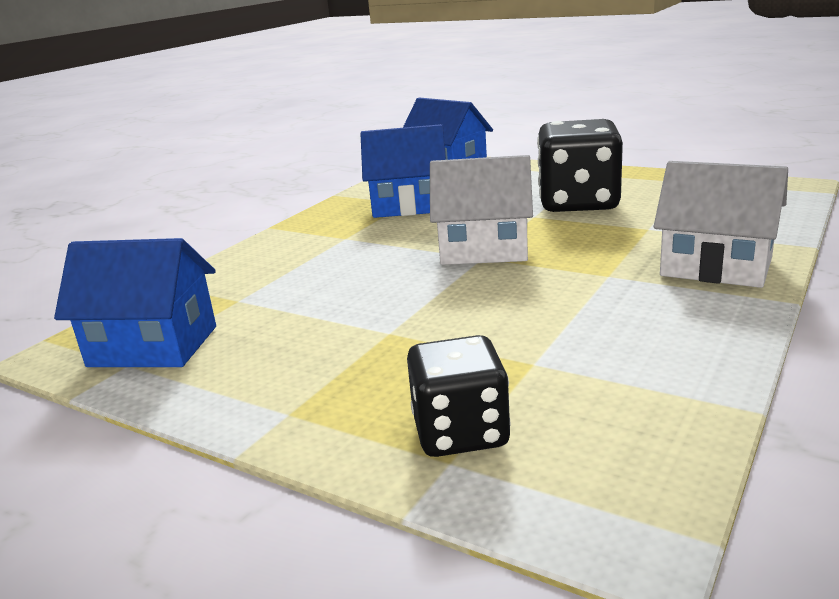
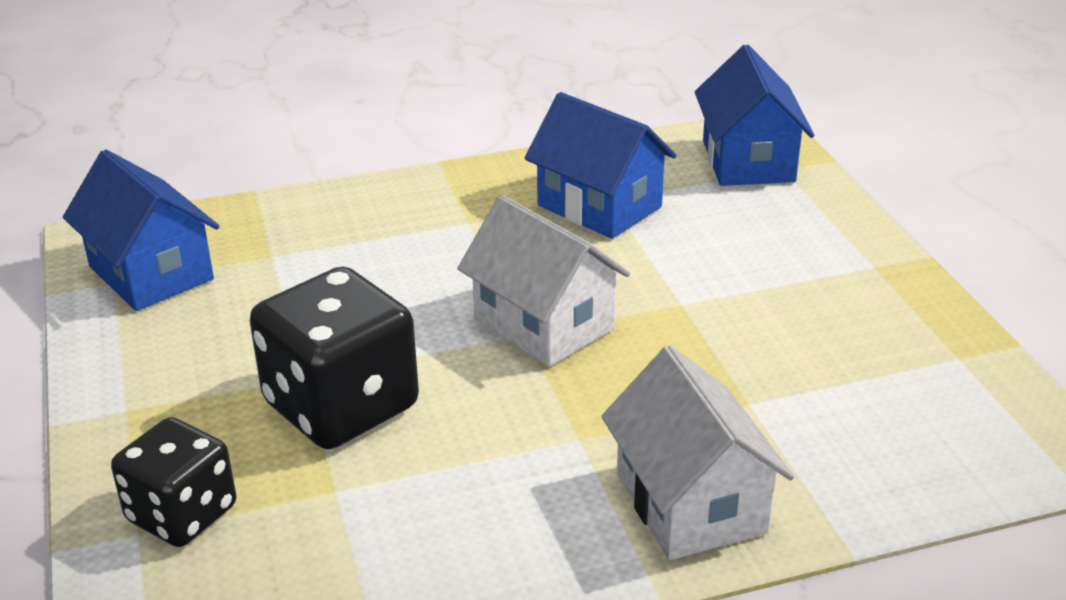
camera: 40 degrees right, 10 degrees up
(578, 203) = (762, 313): black dice -> black dice (341, 406)

